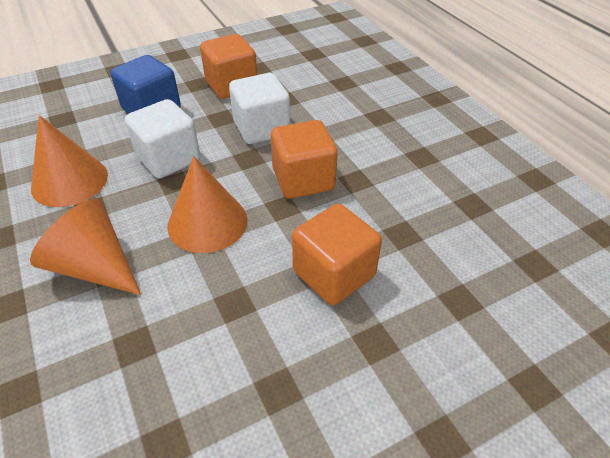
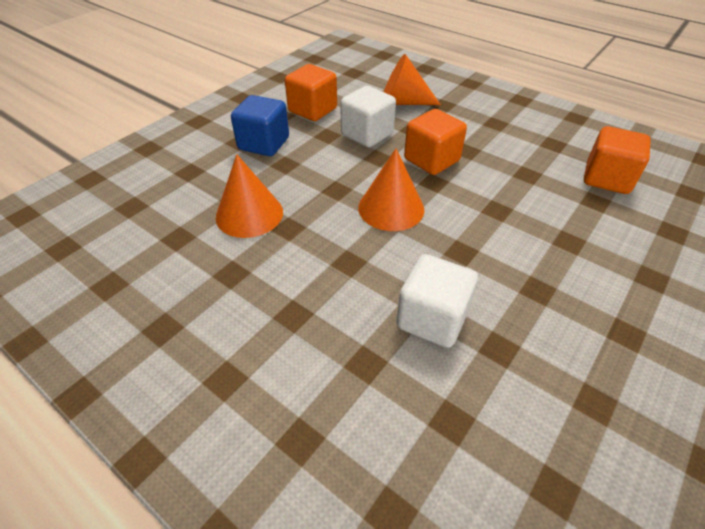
camera: 25 degrees left, 0 degrees up
(95, 266) = (336, 264): orange cone -> orange cone (402, 102)
(169, 159) = (316, 175): white cube -> white cube (432, 318)
(334, 274) = (508, 211): orange cube -> orange cube (607, 179)

